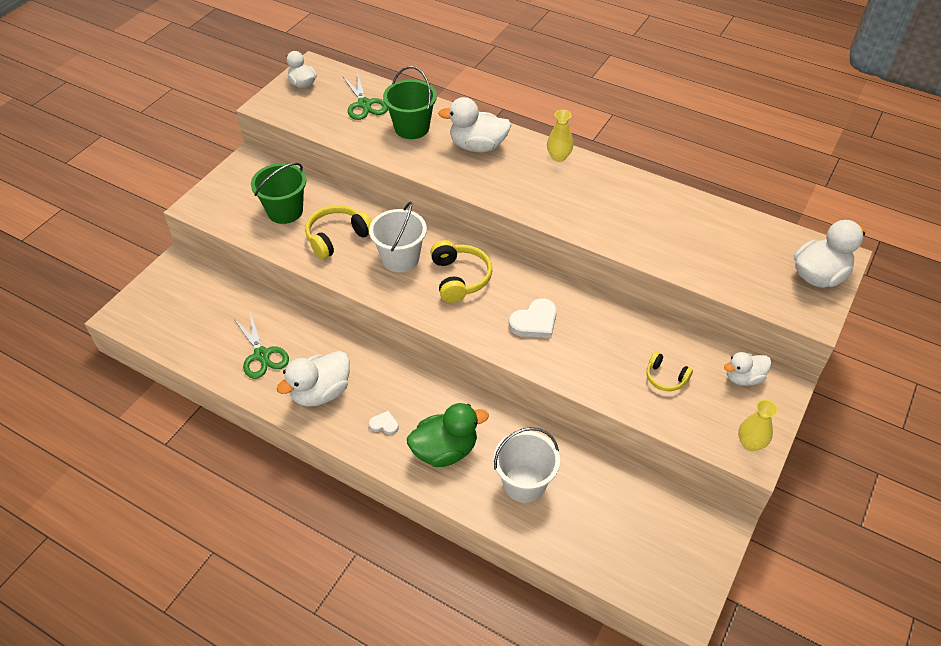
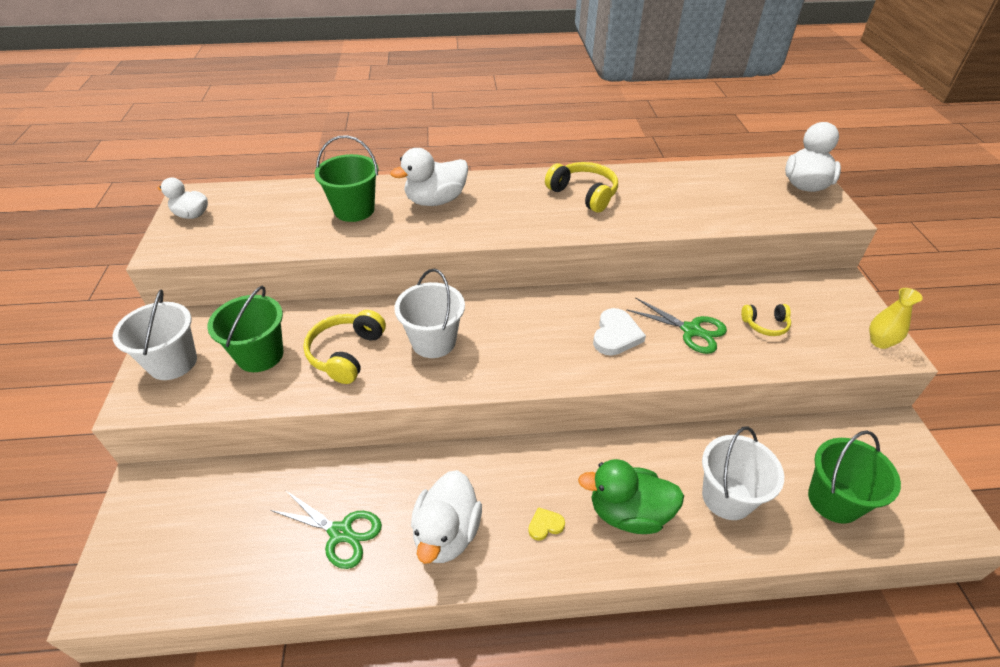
camera: 35 degrees left, 5 degrees down
(232, 190) = (173, 362): none -> white bucket
(364, 104) = (282, 208): green scissors -> green scissors (691, 330)
(384, 424) = (545, 525): white heart -> yellow heart
(445, 450) = (628, 513): green duck -> green duck turned 120 degrees counterclockwise
(460, 278) = (509, 331): yellow headphones -> yellow headphones (584, 194)
(558, 157) = (517, 181): yellow vase -> none
(602, 534) = (834, 500): none -> green bucket
(743, 378) = (815, 294): white duck -> none

